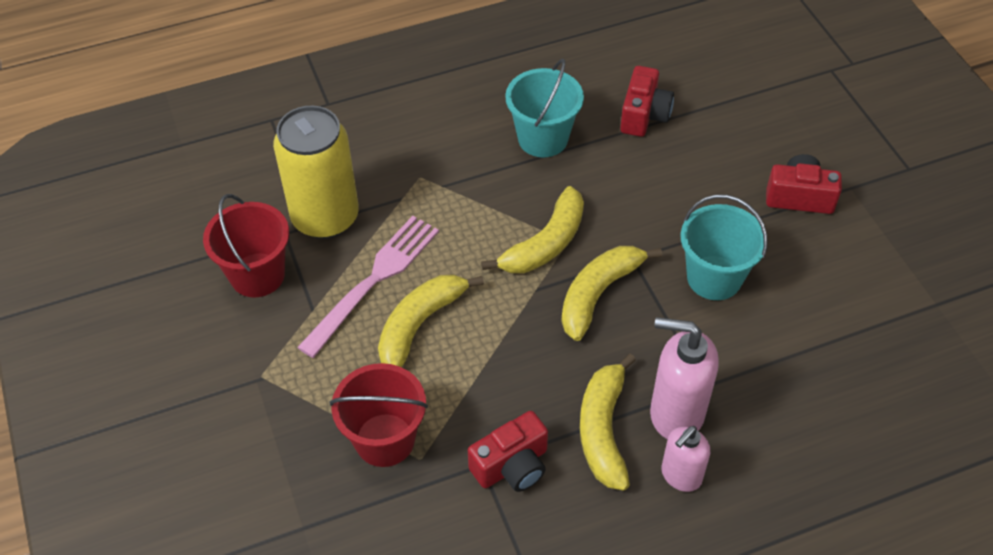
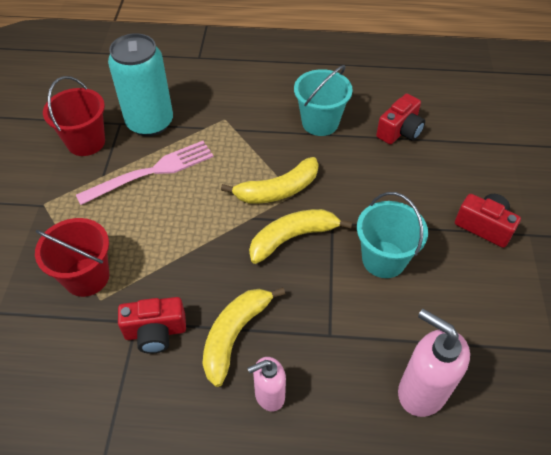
camera: 25 degrees right, 0 degrees up
(325, 217) = (150, 122): yellow can -> turquoise can
(419, 325) = (160, 211): yellow banana -> none
(676, 413) = (294, 346): pink soap dispenser -> pink soap dispenser (421, 391)

